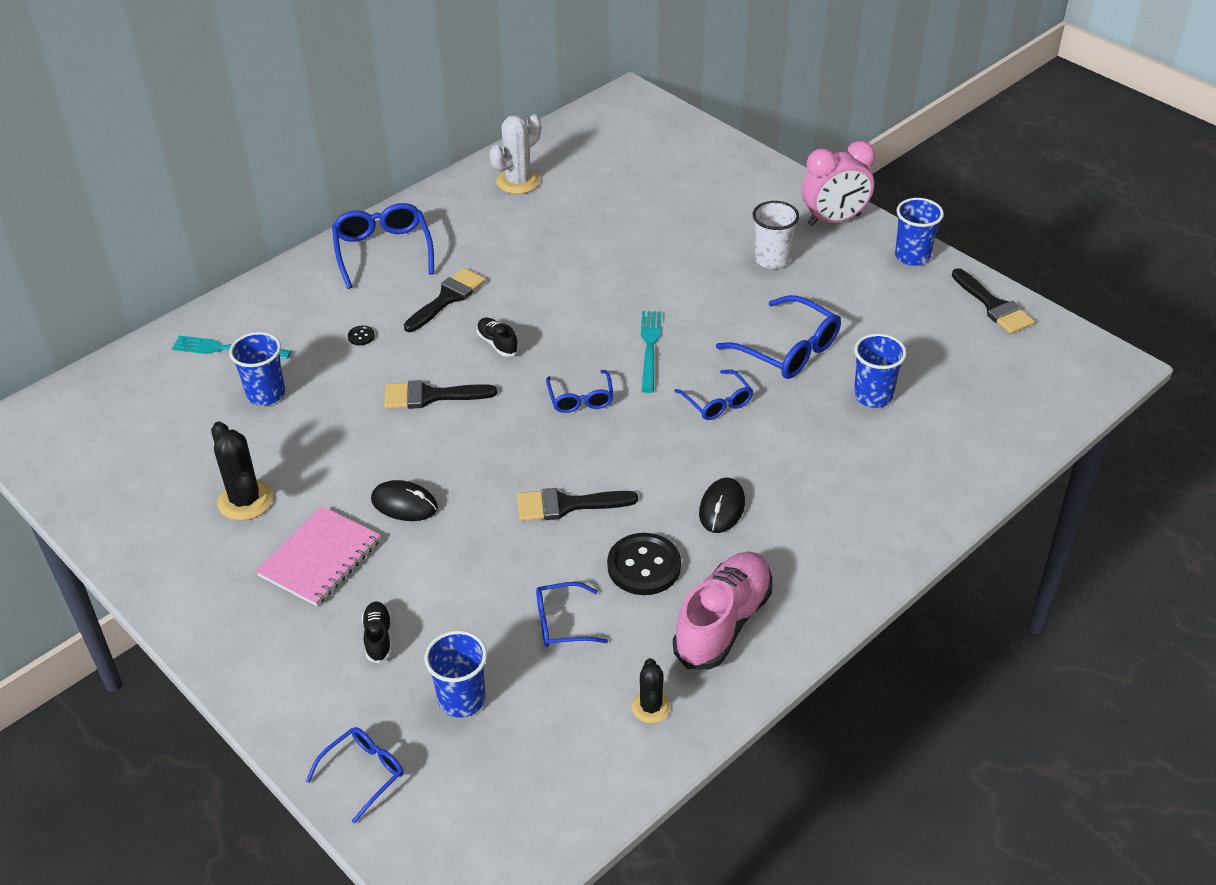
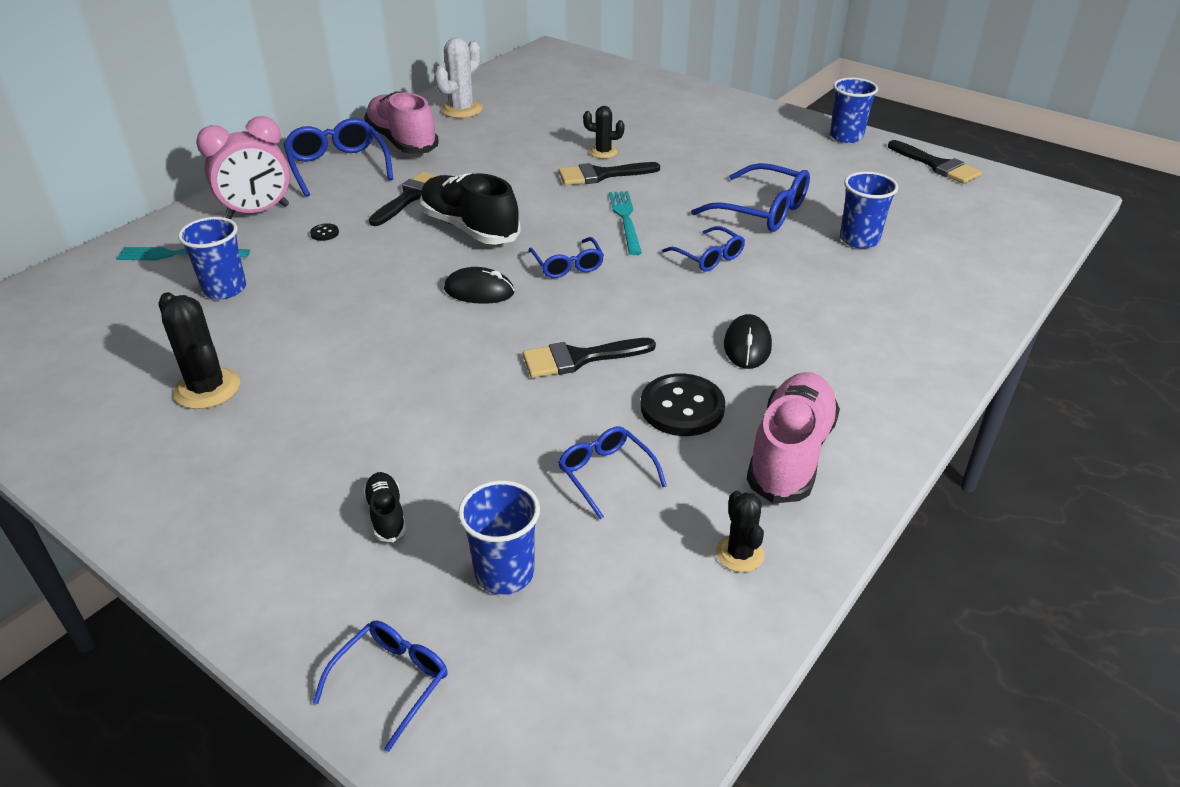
camera: 10 degrees left, 5 degrees down
(320, 558) = (303, 437): pink notebook -> none
(404, 504) = (396, 375): black mouse -> black mouse (479, 291)
(431, 396) = (408, 276): black brush -> black brush (601, 175)
(450, 222) = (402, 142): none -> pink shoe
(497, 343) = (469, 228): black shoe -> black shoe, size x2.11
(562, 623) = (606, 474): blue glasses -> blue glasses turned 75 degrees clockwise
(650, 255) = (603, 152): none -> black cactus
(772, 259) = (719, 147): white cup -> none
(834, 220) = (764, 117): pink clock -> pink clock (258, 212)

